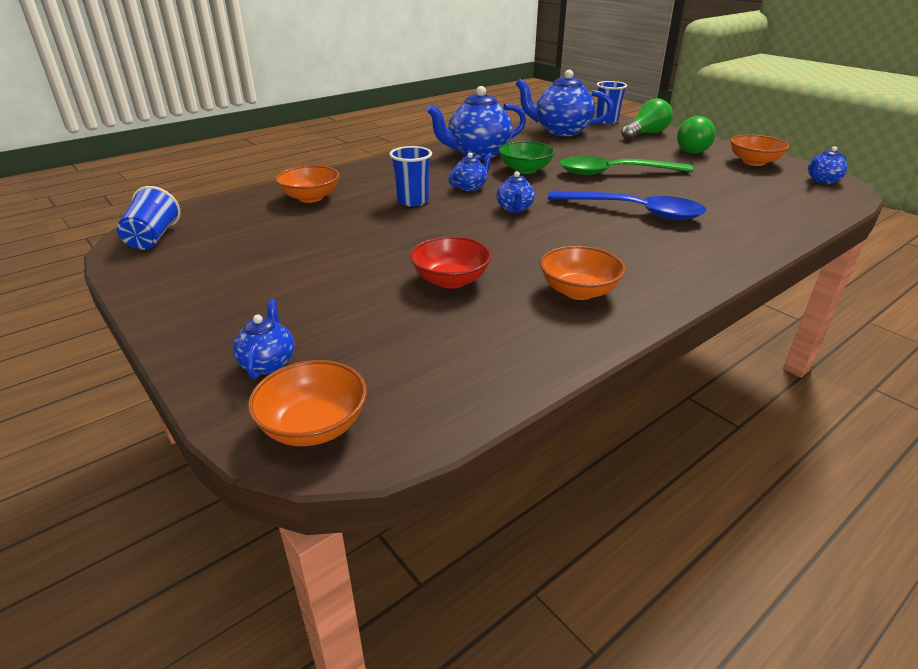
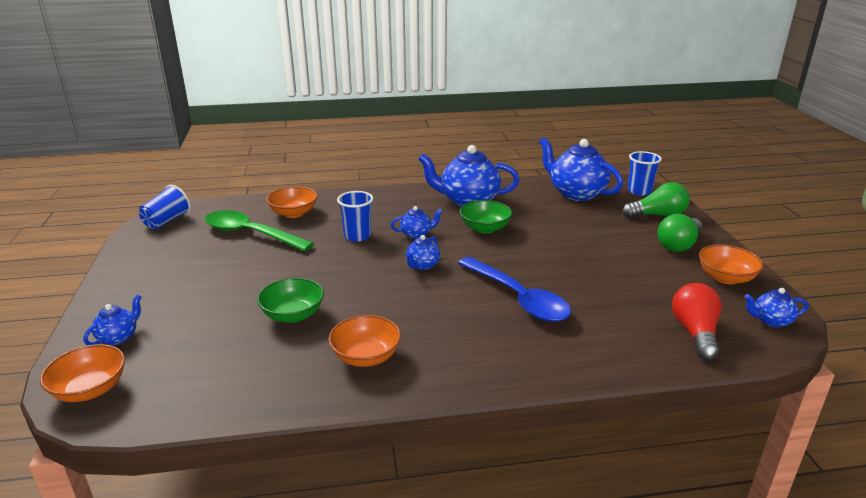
camera: 30 degrees right, 5 degrees down
(451, 280) = (293, 315): red bowl -> green bowl
(615, 173) = (560, 252): green spoon -> green spoon (251, 234)
(791, 200) = (695, 333): none -> red light bulb

